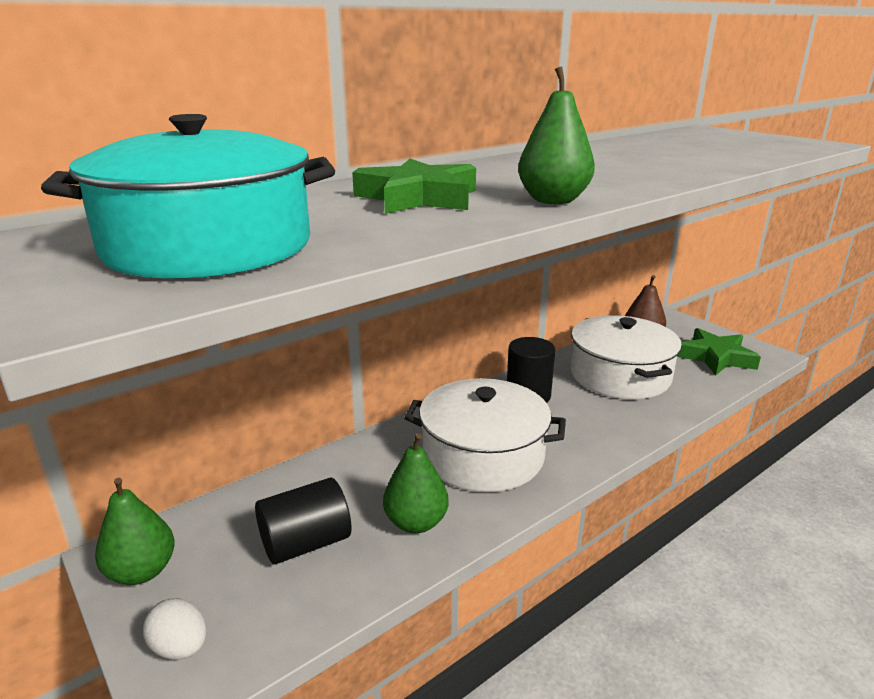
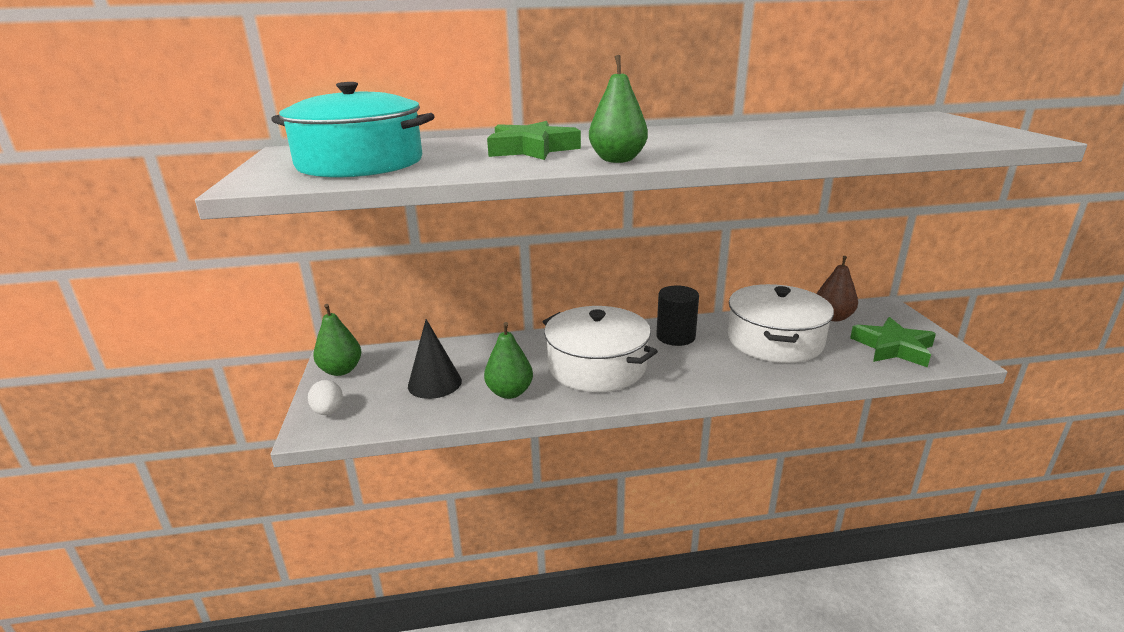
camera: 30 degrees right, 0 degrees up
(306, 543) = (434, 383): black cylinder -> black cone

